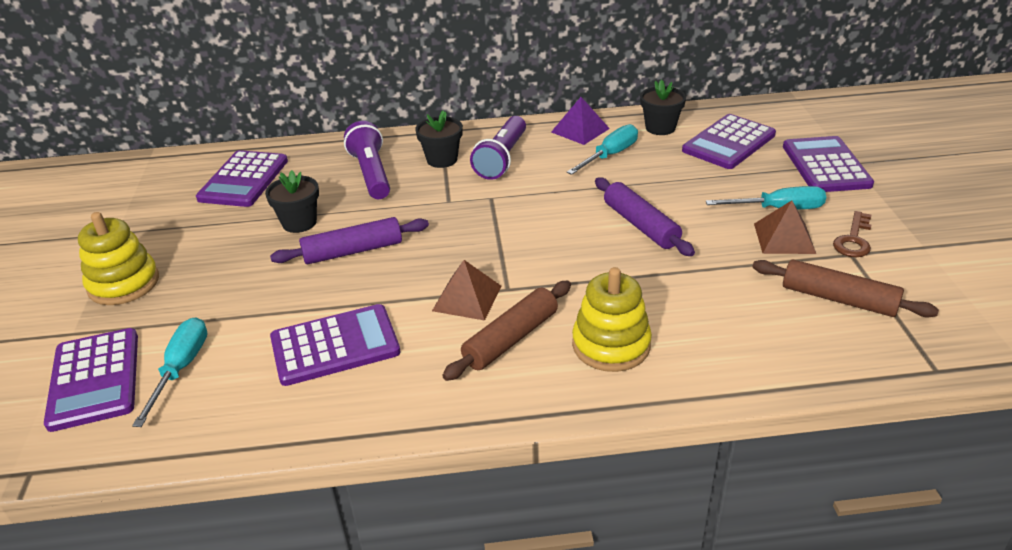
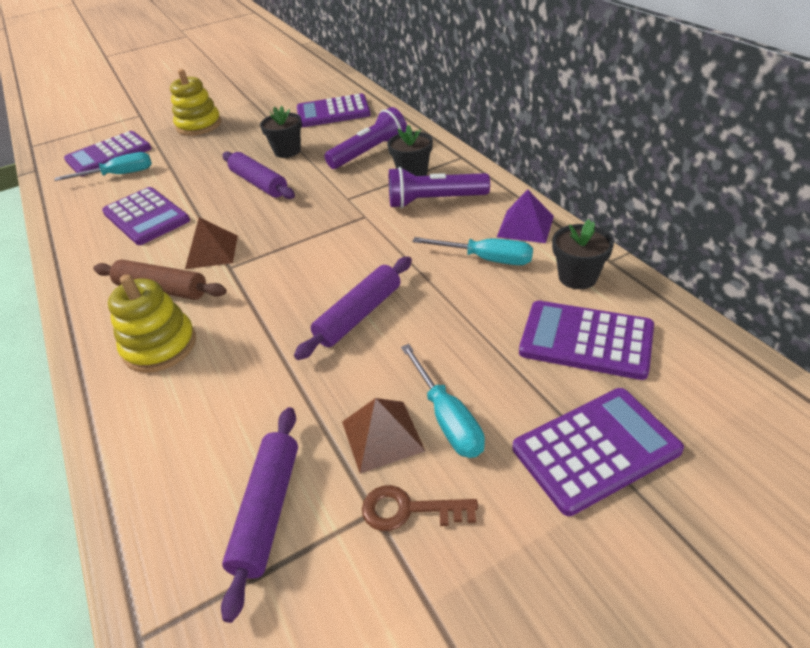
camera: 70 degrees right, 5 degrees up
(838, 299) = (268, 511): brown rolling pin -> purple rolling pin

